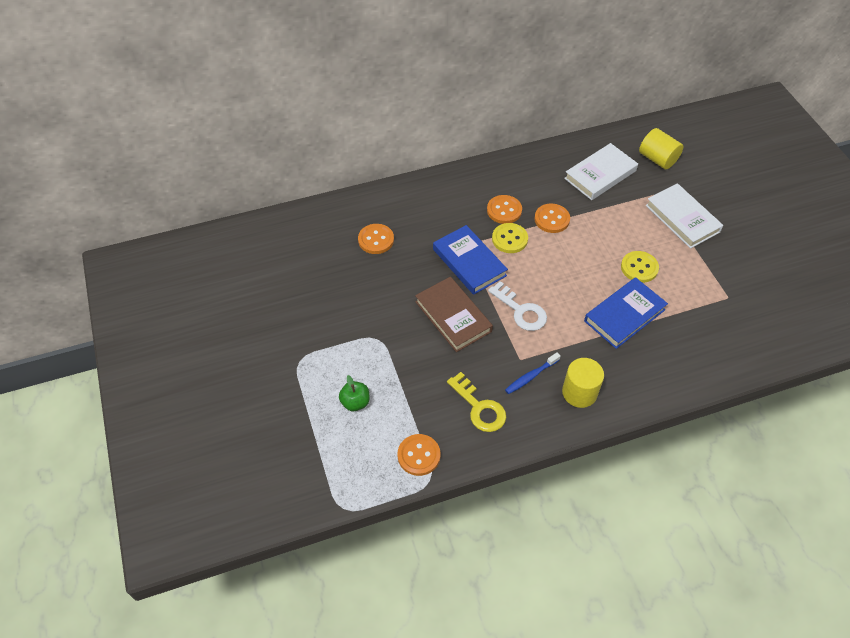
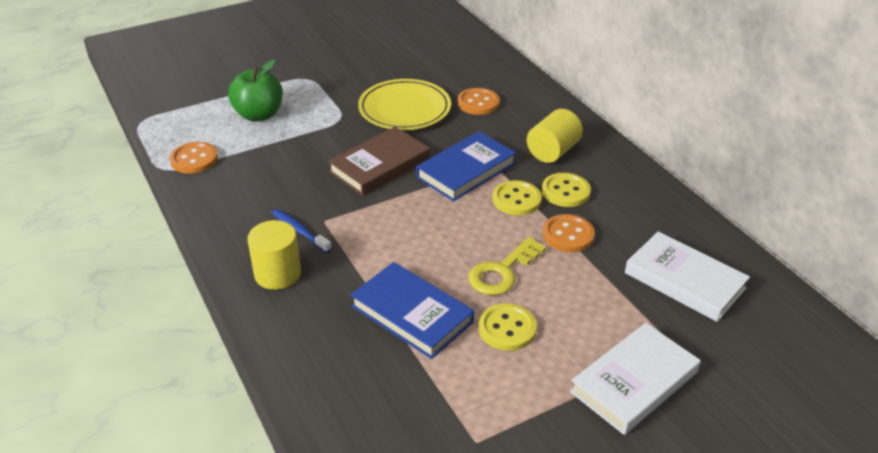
camera: 80 degrees right, 15 degrees down
(355, 402) = (259, 115): green apple -> green apple, size x1.65
(372, 290) = (404, 109): none -> yellow plate
(479, 408) = (253, 195): yellow key -> yellow key (502, 272)
(504, 210) = (565, 191): orange button -> yellow button
(521, 311) = (399, 217): white key -> none
(657, 159) = (762, 349): yellow cylinder -> yellow cylinder (553, 151)

